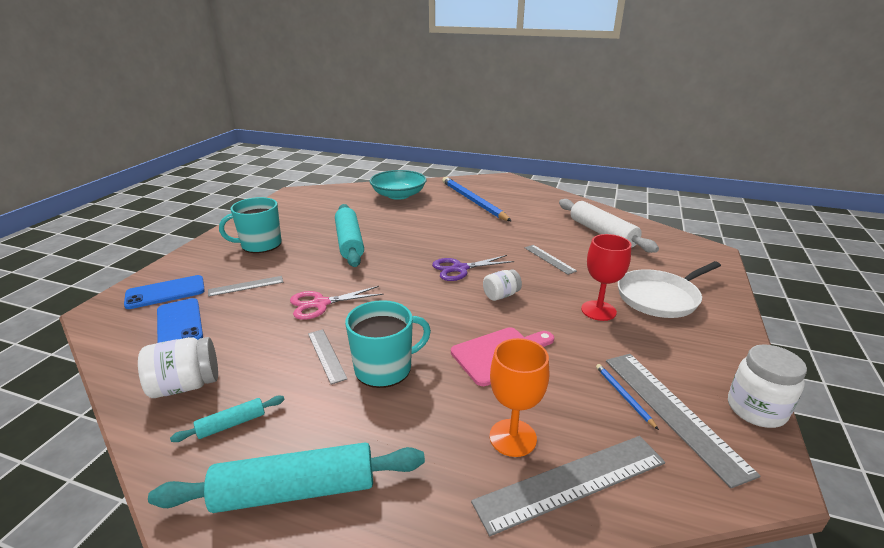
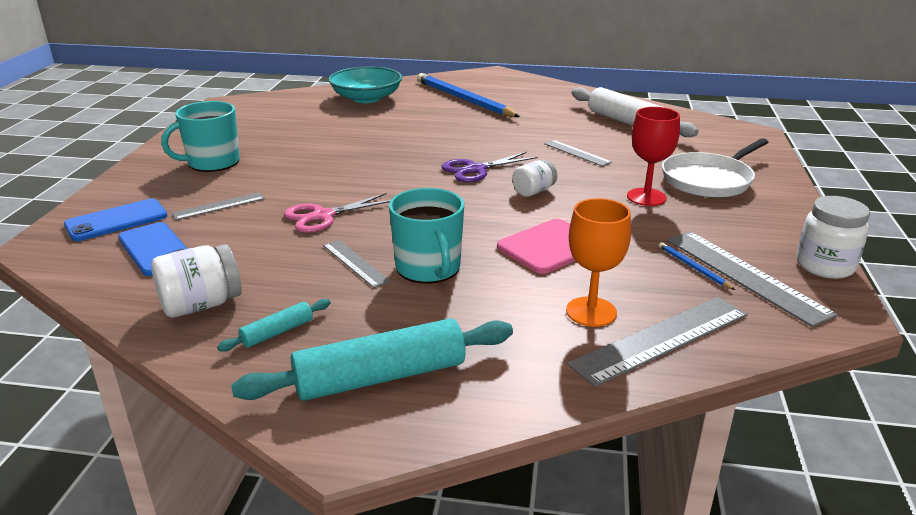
camera: 10 degrees left, 0 degrees up
(349, 242) = (327, 152): turquoise rolling pin -> none
(384, 368) = (428, 268): turquoise mug -> turquoise mug turned 105 degrees clockwise

